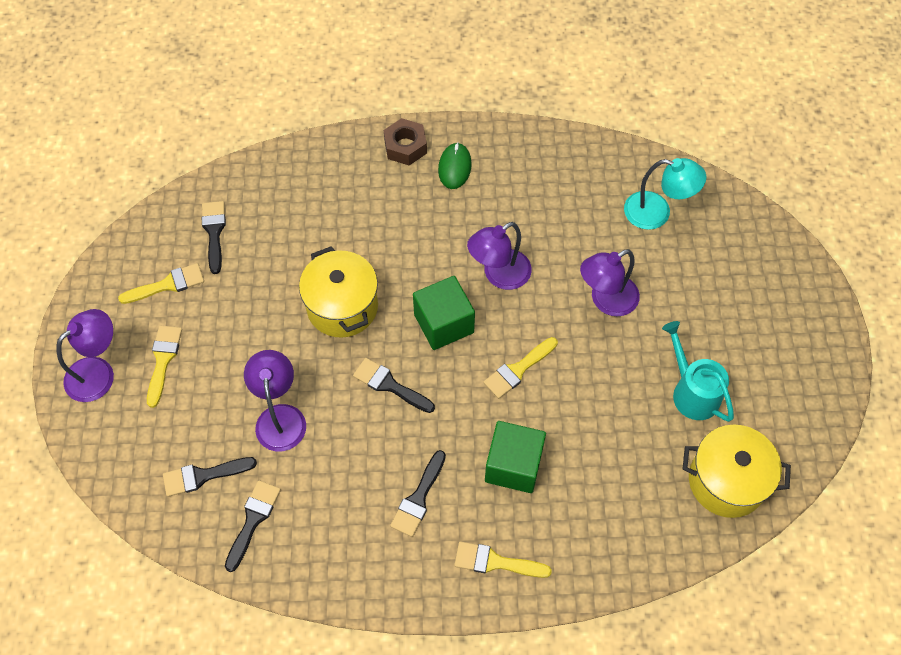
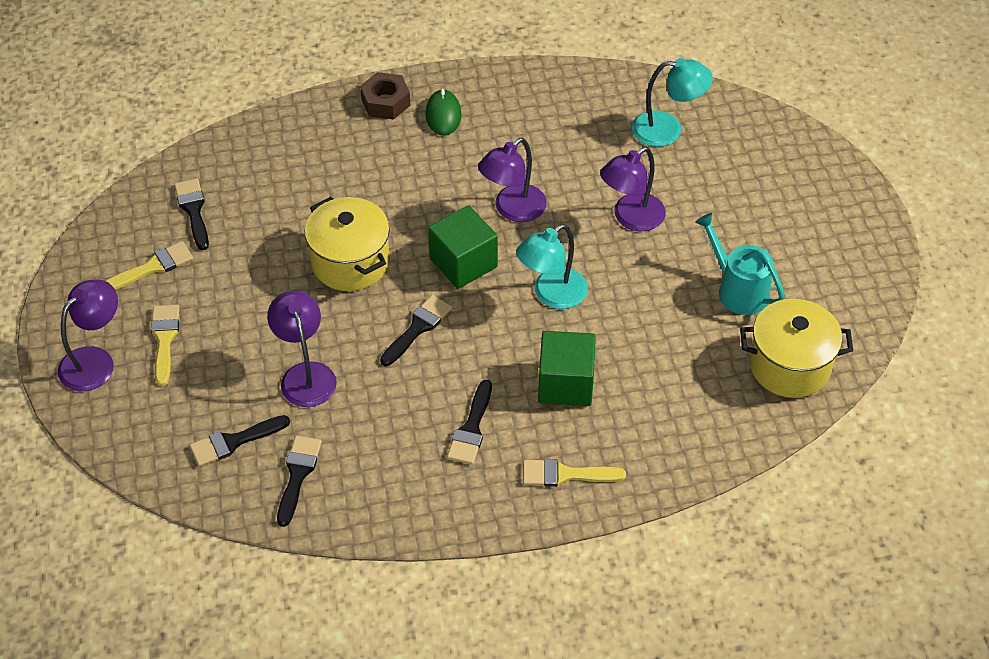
camera: 10 degrees left, 10 degrees down
(389, 385) = (418, 328): black brush -> black brush turned 105 degrees clockwise
(518, 370) = (551, 295): yellow brush -> turquoise lamp

